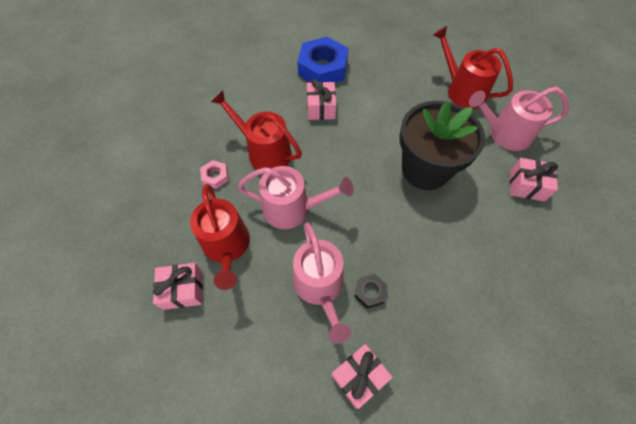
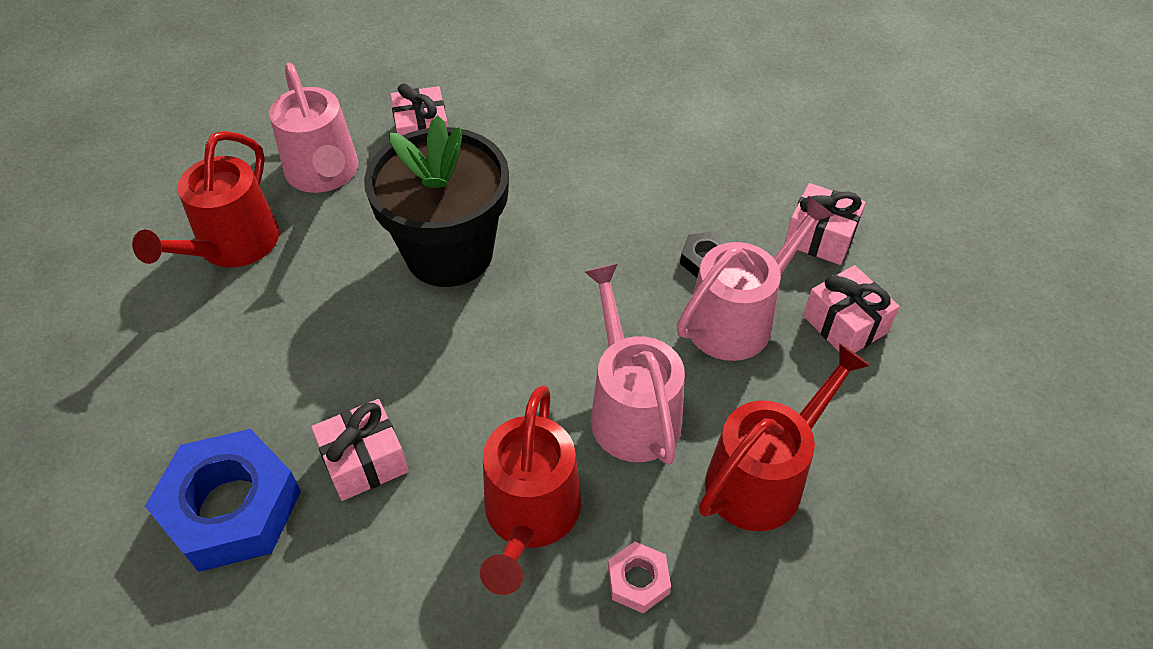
camera: 115 degrees left, 10 degrees down
(183, 290) = (877, 504): pink gift -> pink gift (845, 324)

